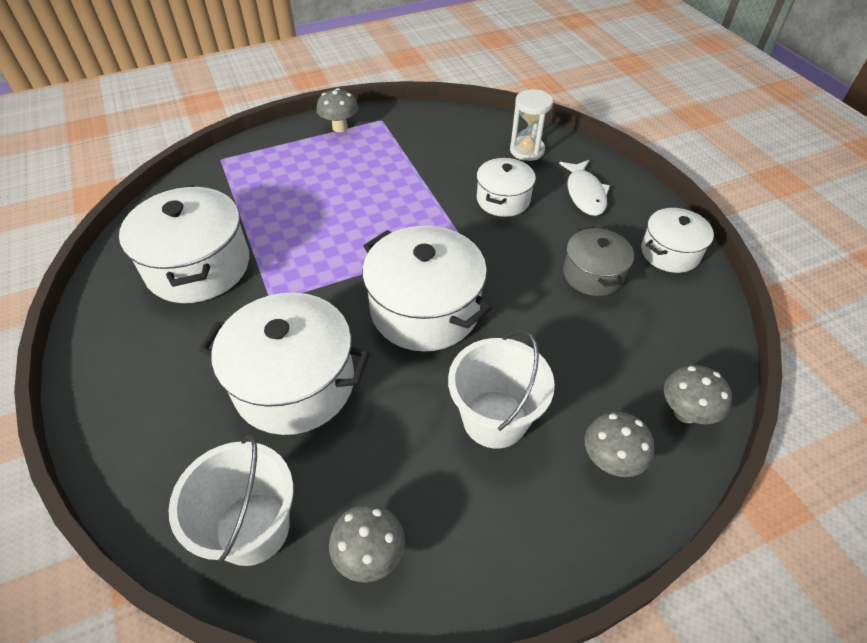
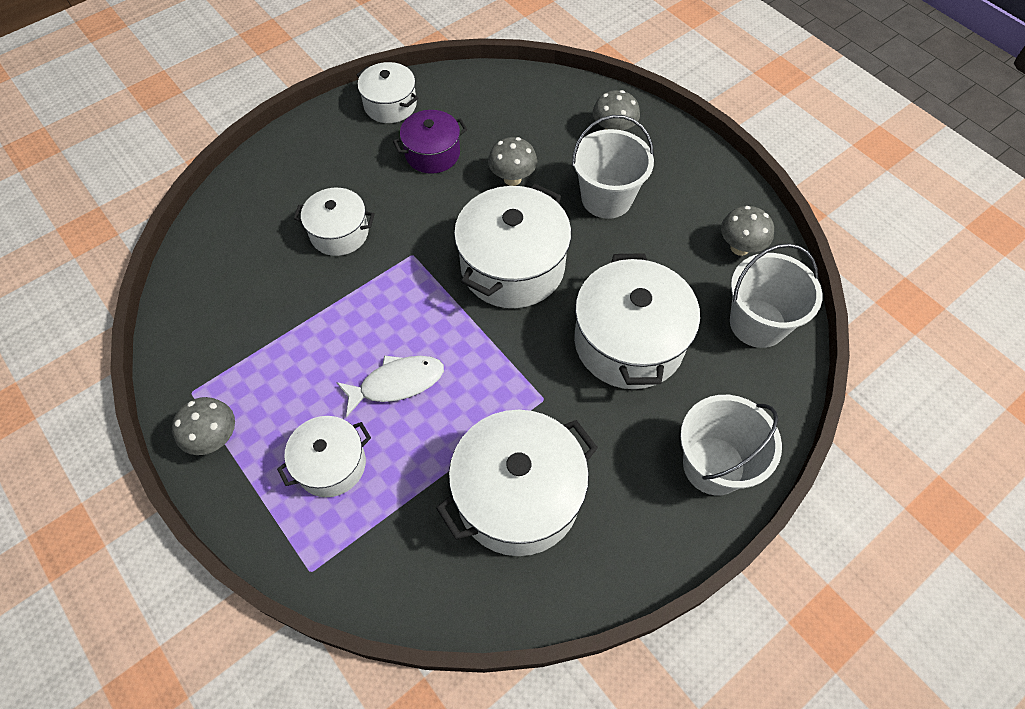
camera: 105 degrees left, 10 degrees up
(127, 414) = (713, 465): none -> white bucket
(289, 174) = (331, 464): none -> white pot
(527, 150) = (245, 224): white hourglass -> none
(585, 194) = (316, 168): white fish -> white fish (397, 383)
(593, 274) = (432, 153): grey pot -> purple pot
(685, 413) = (557, 95): grey mushroom -> grey mushroom (512, 179)

